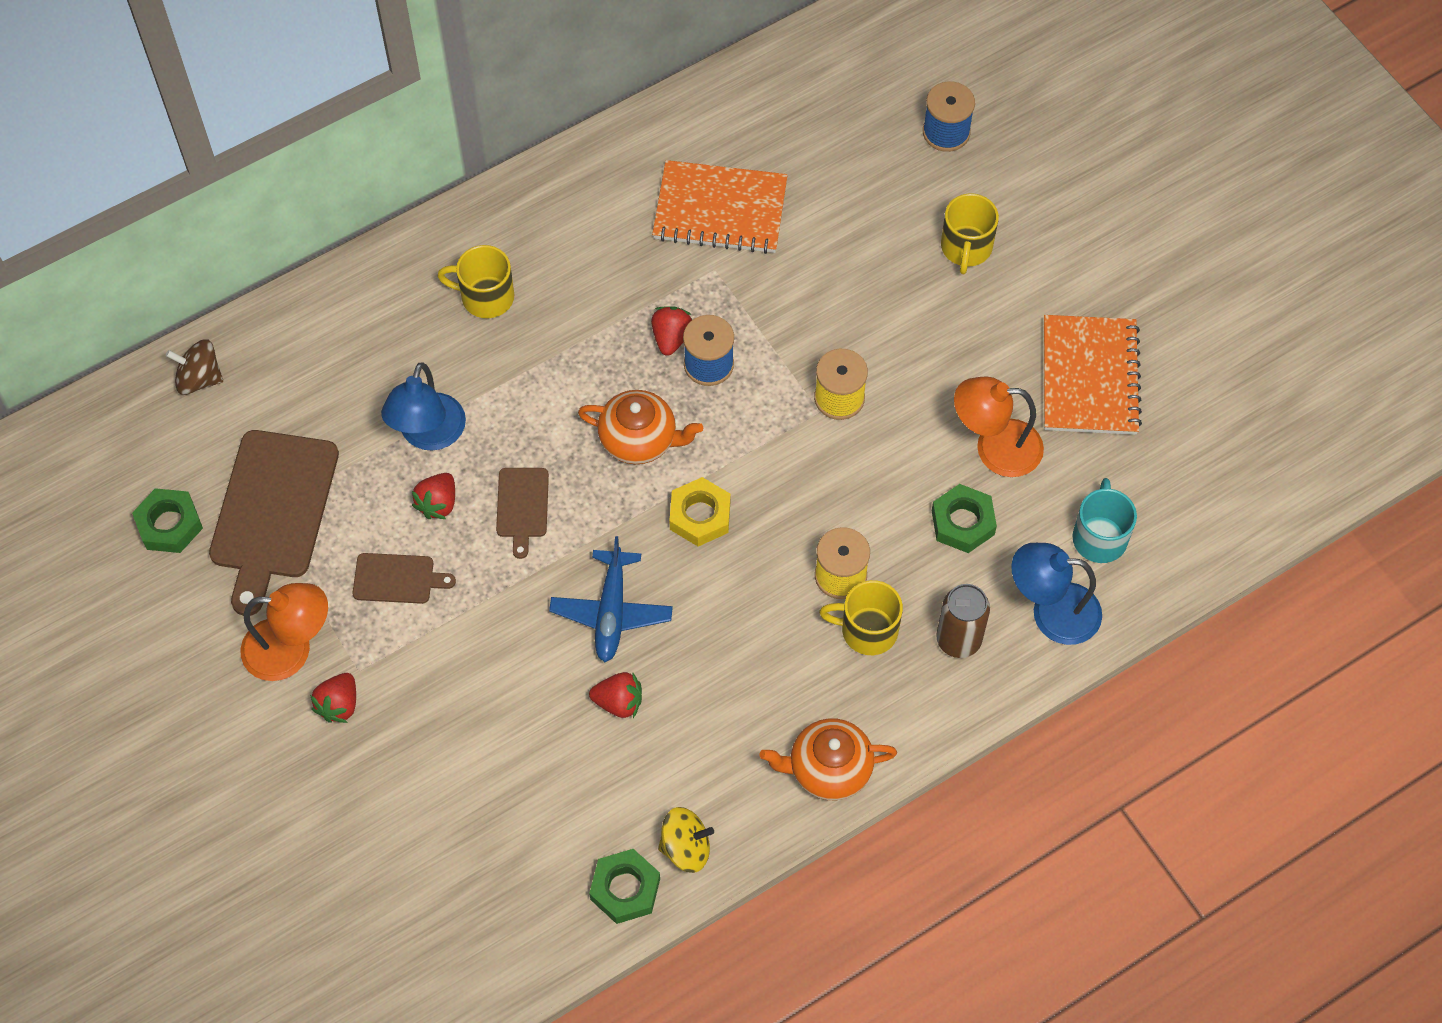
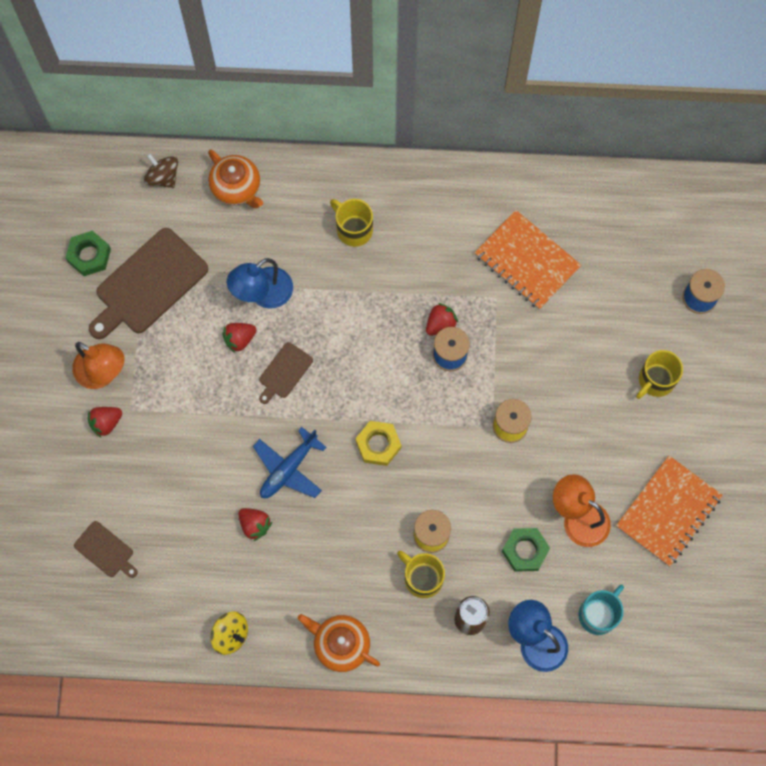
camera: 35 degrees right, 10 degrees up
(397, 578) = (187, 369): brown cutting board -> brown cutting board (105, 550)
(625, 889) = (182, 635): green nut -> none
(639, 439) = (377, 375): orange teapot -> orange teapot (237, 188)

